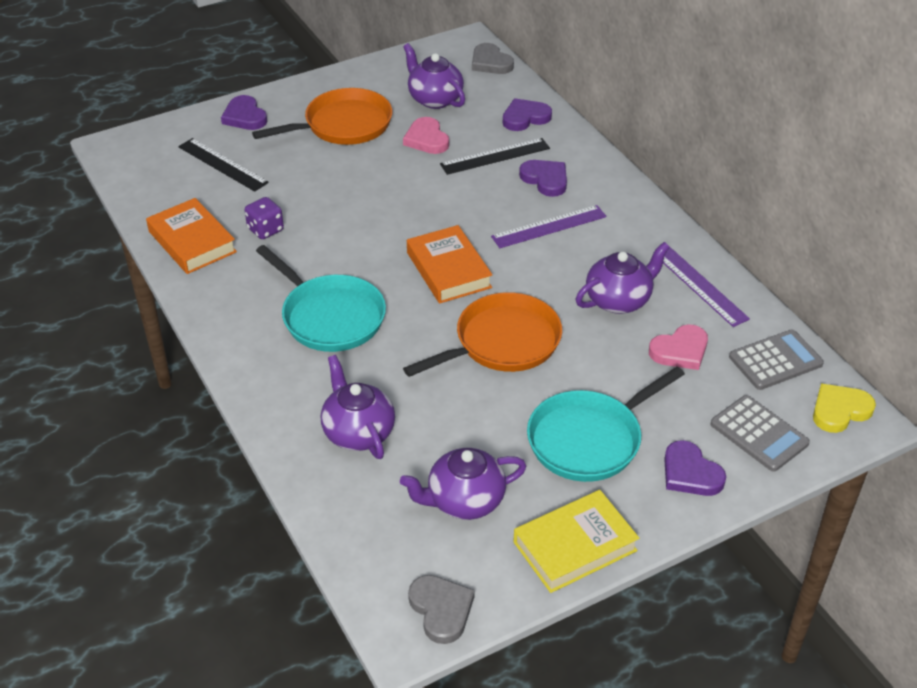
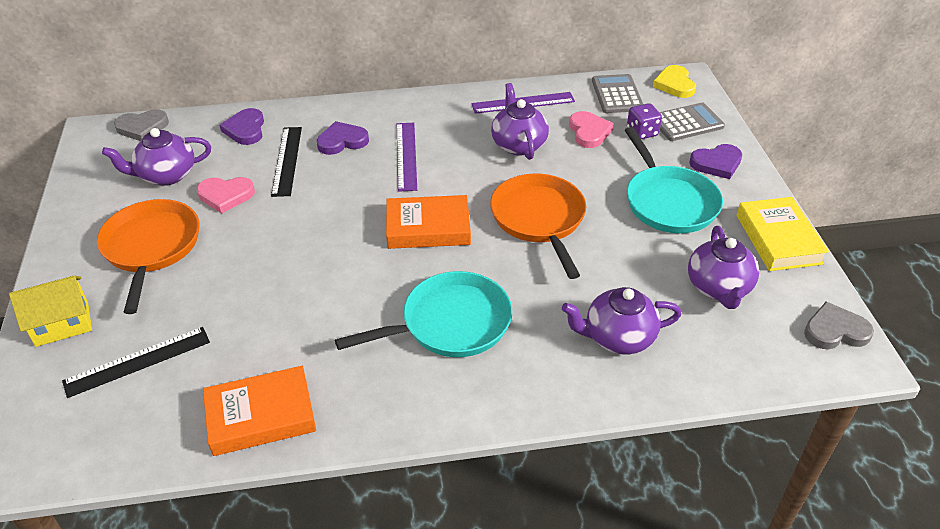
camera: 70 degrees left, 0 degrees up
(245, 116) = (62, 324): purple heart -> yellow house
(265, 230) = (283, 346): purple dice -> purple dice (642, 132)

